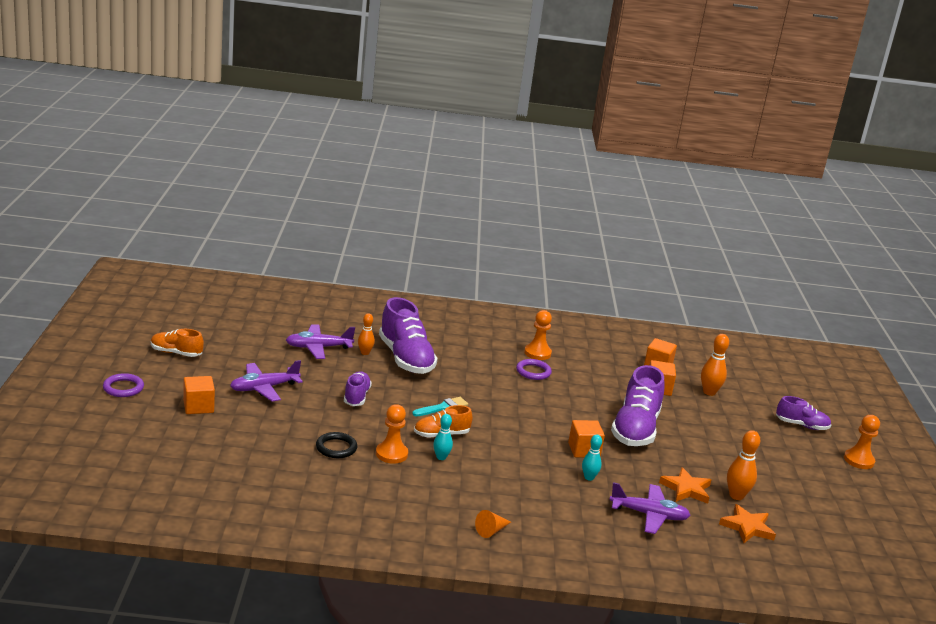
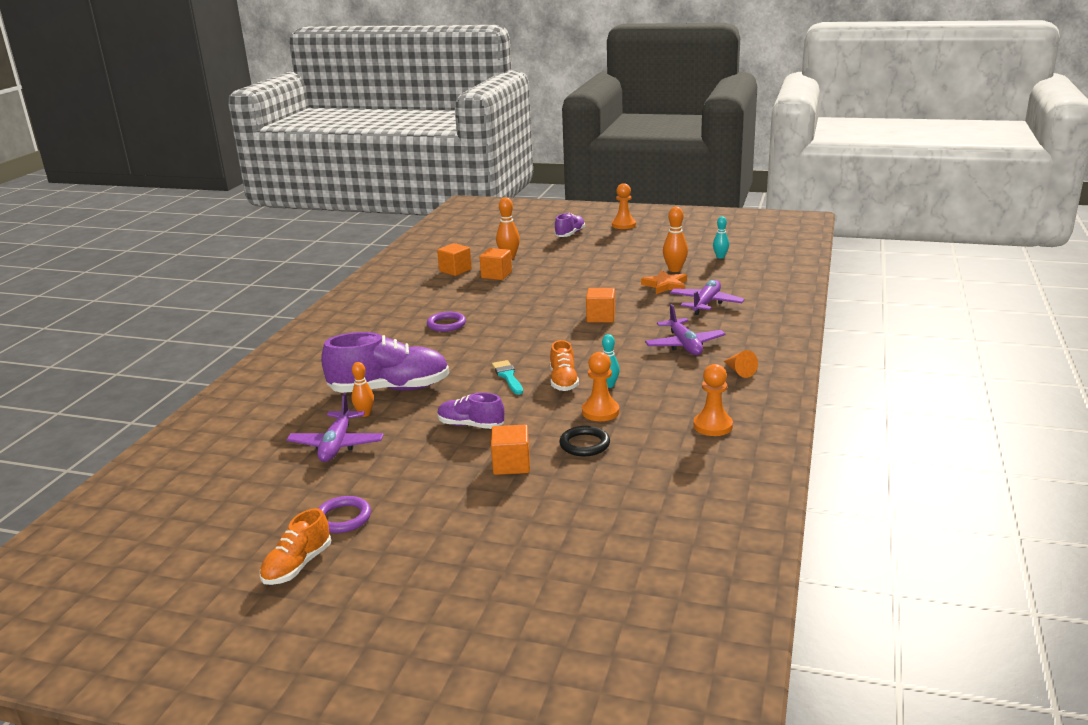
camera: 70 degrees left, 0 degrees up
(123, 388) = (390, 619): purple ring -> purple ring (343, 518)
(198, 406) = (466, 545): orange cube -> orange cube (511, 465)
(264, 388) = (430, 490): purple plane -> purple plane (684, 345)
(537, 353) = (408, 318): orange pawn -> orange pawn (713, 426)
(589, 477) = (648, 320): turquoise bowling pin -> turquoise bowling pin (720, 257)
(635, 429) = (567, 292): purple shoe -> none
(747, 527) = (719, 272): orange star -> none

